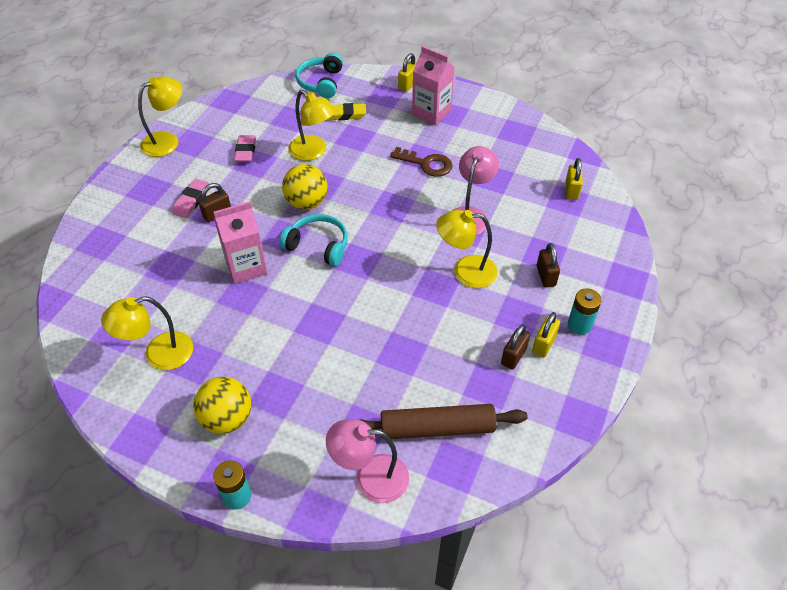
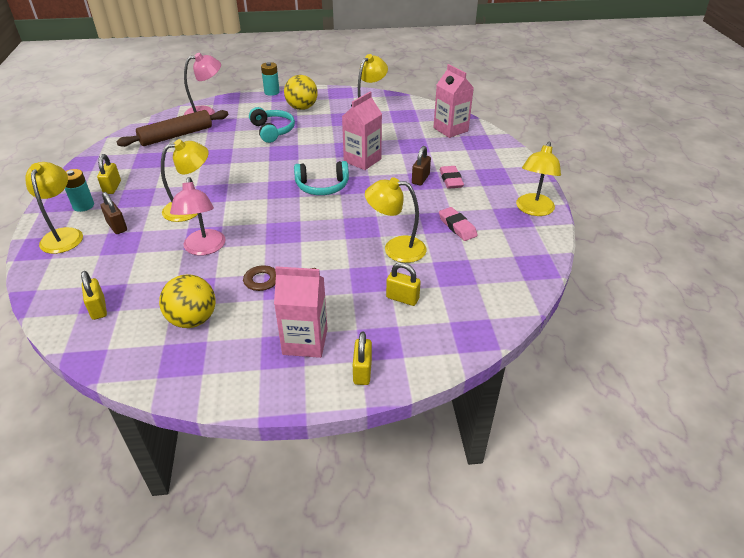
camera: 150 degrees right, 10 degrees down
(100, 275) = (450, 129): none -> pink carton
(306, 203) = (359, 209): yellow ball -> yellow ball (193, 320)
(321, 82) = (470, 327): turquoise headphones -> turquoise headphones (272, 131)
(345, 114) = (402, 298): yellow eraser -> yellow padlock
(513, 356) = (135, 176): brown padlock -> none
(601, 286) = (64, 235): none -> yellow lamp

